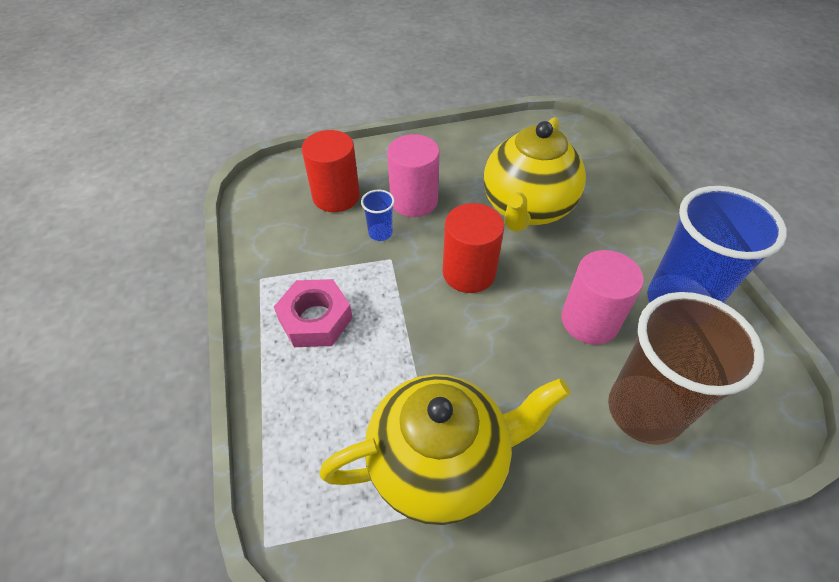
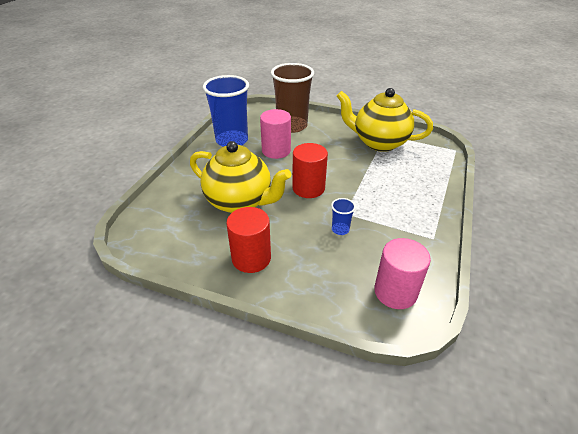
camera: 145 degrees left, 10 degrees down
(315, 319) = (406, 203): pink nut -> none
(336, 196) = (353, 270): red cylinder -> red cylinder (251, 258)
(414, 201) = (301, 239): pink cylinder -> pink cylinder (395, 292)
(526, 209) = (240, 202): yellow teapot -> yellow teapot turned 60 degrees clockwise

